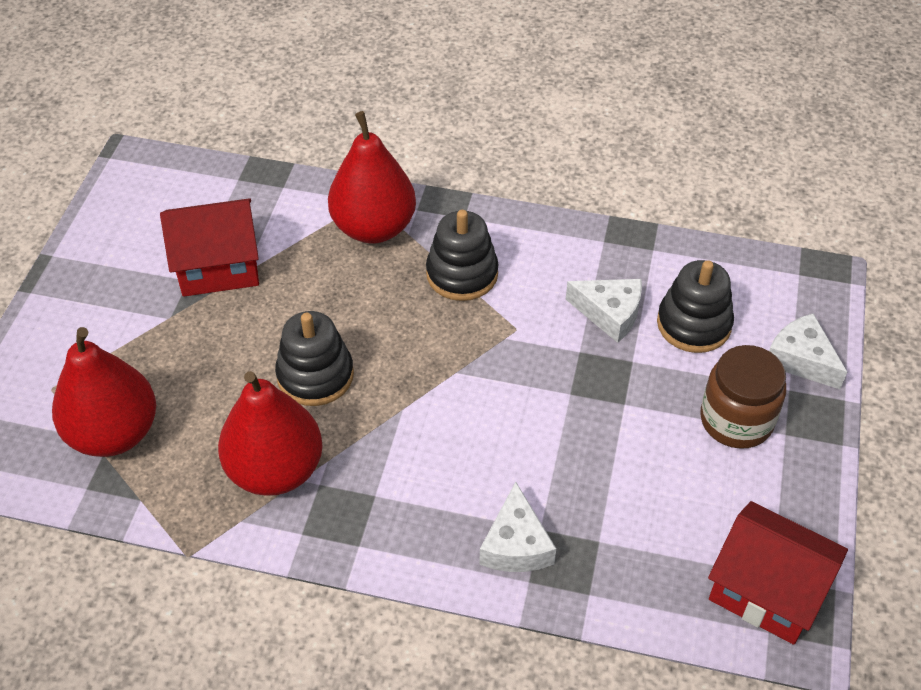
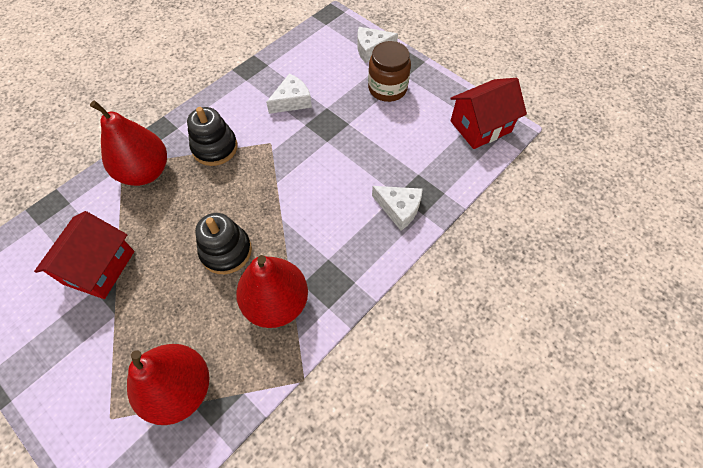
camera: 60 degrees left, 10 degrees up
(693, 324) = (323, 74): black stacking toy -> none

